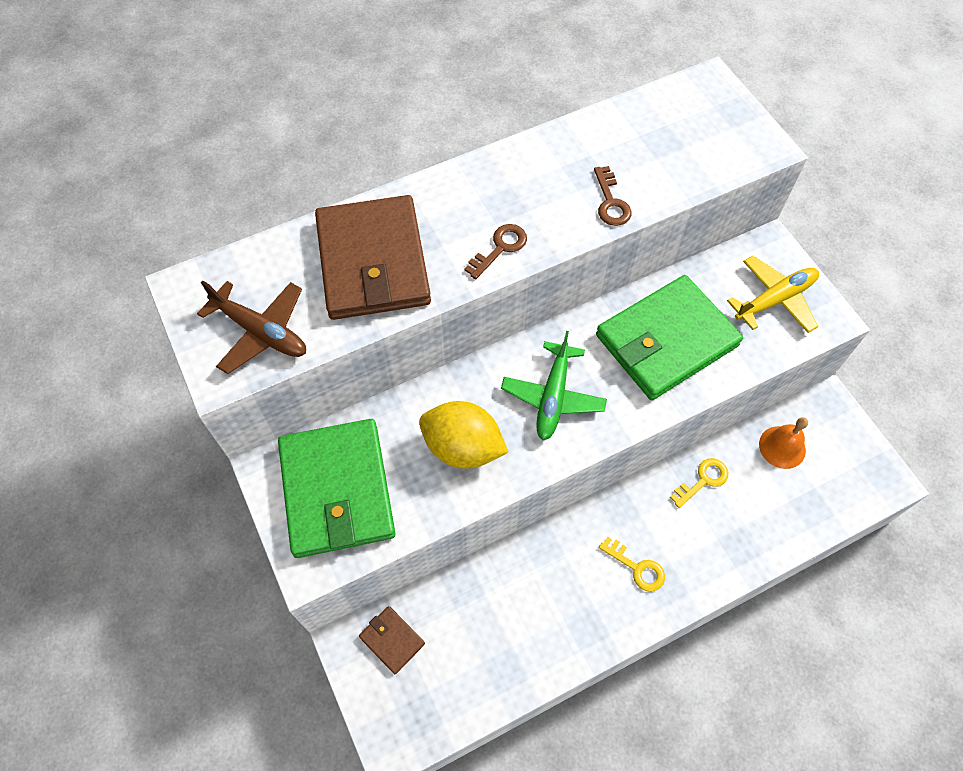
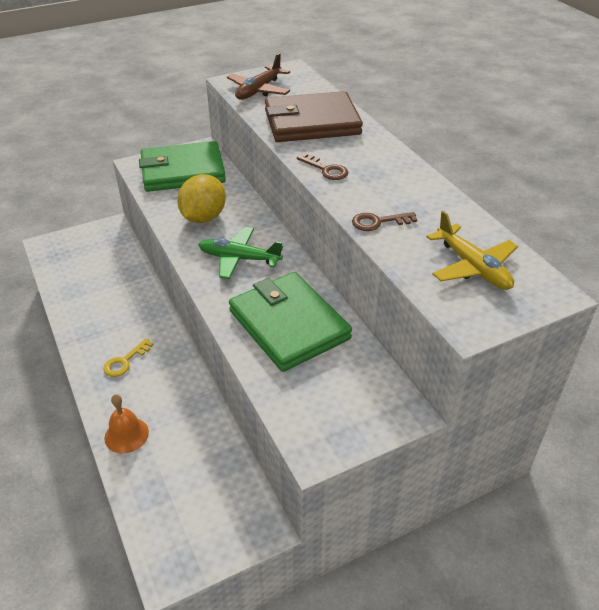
camera: 90 degrees right, 20 degrees down
(392, 640) = (108, 243): brown wallet -> none
(703, 480) = (192, 410): yellow key -> none
(775, 299) = (337, 408): yellow plane -> yellow plane (473, 267)
(782, 447) = (217, 477): orange bell -> orange bell (126, 435)

